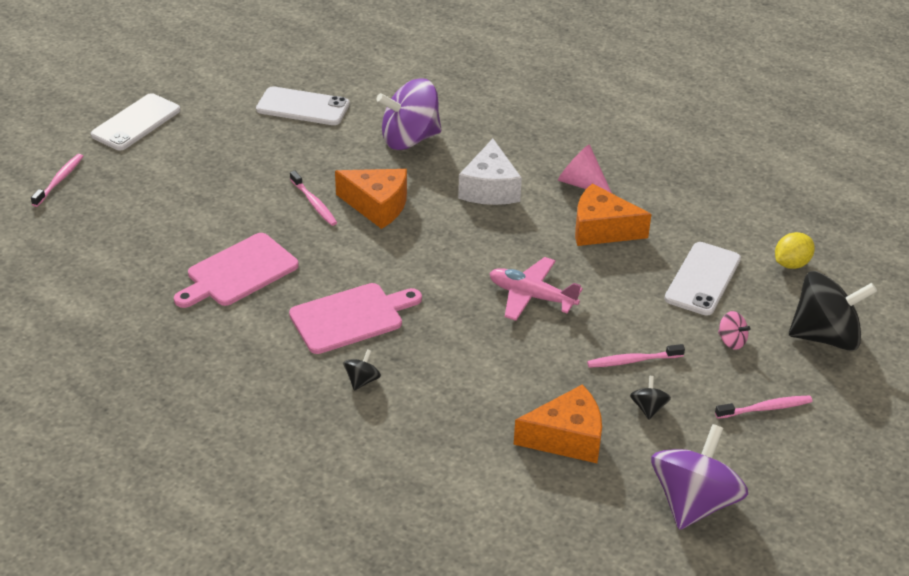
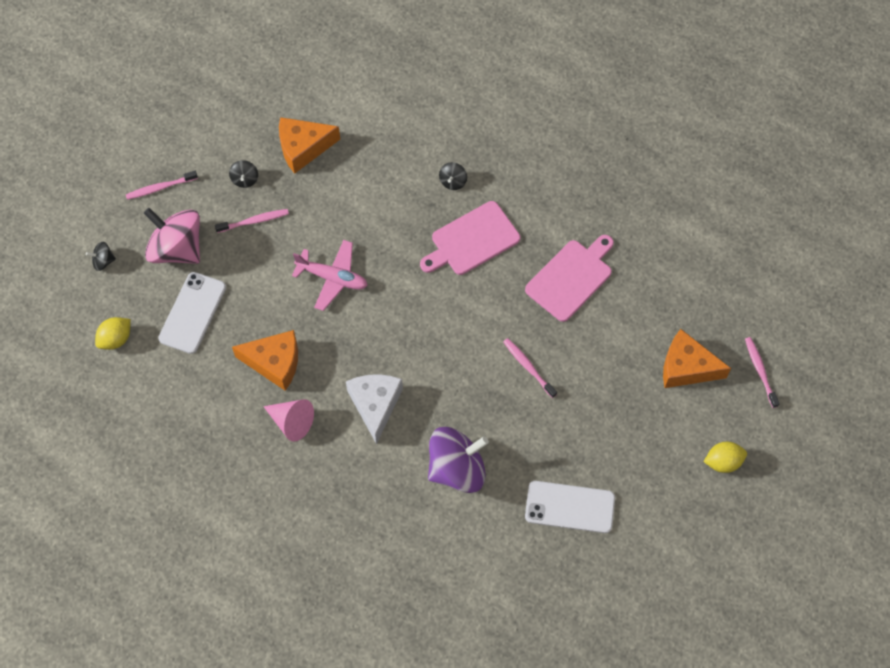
camera: 175 degrees right, 25 degrees up
(59, 180) = (760, 371): pink toothbrush -> pink toothbrush turned 150 degrees clockwise
(136, 123) = (723, 462): white phone -> yellow lemon
(377, 206) = (472, 370): orange cheese -> orange cheese (686, 367)
(693, 502) = (219, 107): purple spinning top -> none
(731, 341) = (177, 248): pink spinning top -> pink spinning top, size x2.33
(825, 336) = (103, 261): black spinning top -> black spinning top, size x0.43

